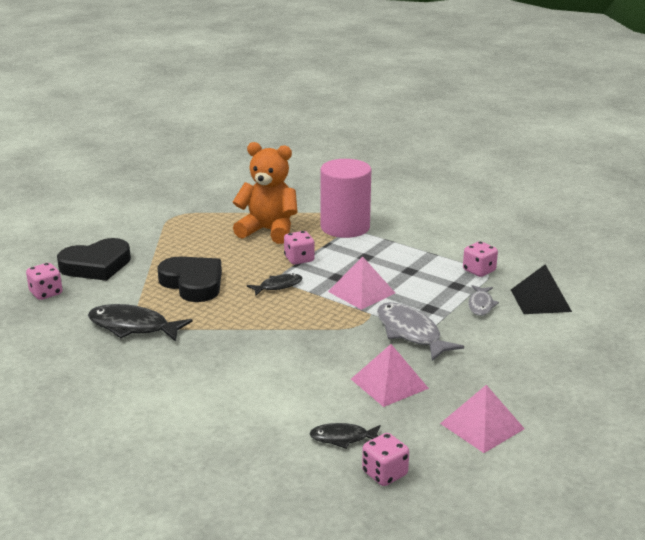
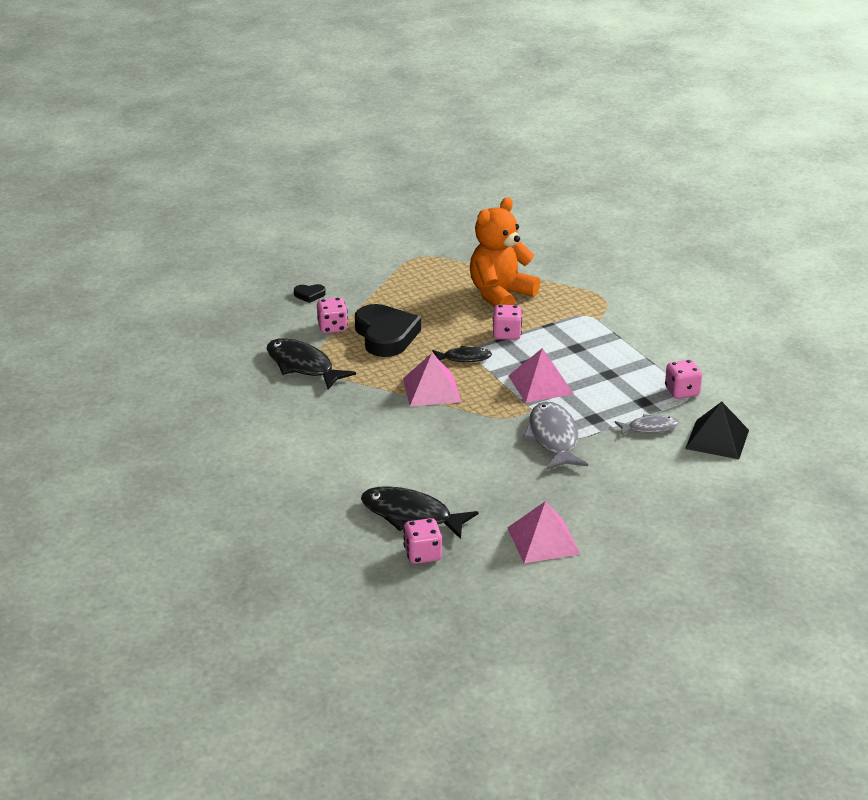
camera: 25 degrees right, 5 degrees up
(46, 293) = (248, 313): pink dice -> pink dice (332, 327)
(96, 265) = (309, 295): black heart -> black heart, size x0.42
(268, 231) = (500, 295): orange teddy bear -> orange teddy bear turned 90 degrees counterclockwise
(343, 438) = (411, 515): black fish -> black fish, size x1.73
(345, 227) = (583, 309): pink cylinder -> none
(389, 383) = (491, 480): pink pyramid -> pink pyramid (431, 390)
(481, 305) = (649, 428): grey fish -> grey fish turned 135 degrees counterclockwise

